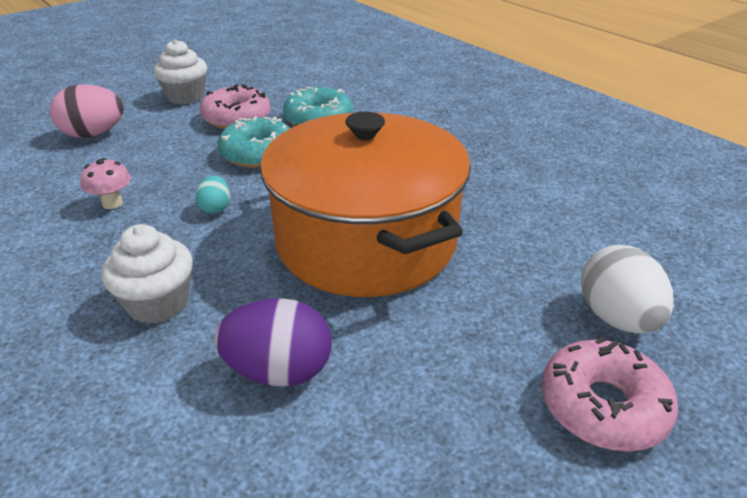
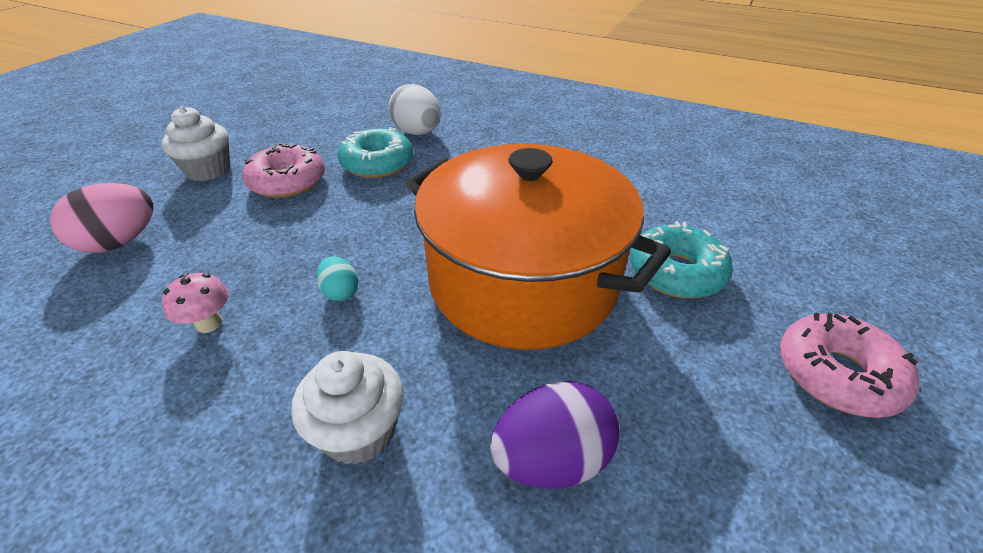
camera: 25 degrees left, 5 degrees up
(258, 153) = (341, 216): turquoise donut -> turquoise donut (676, 272)
(617, 318) = (779, 287): white egg -> white egg (417, 133)

